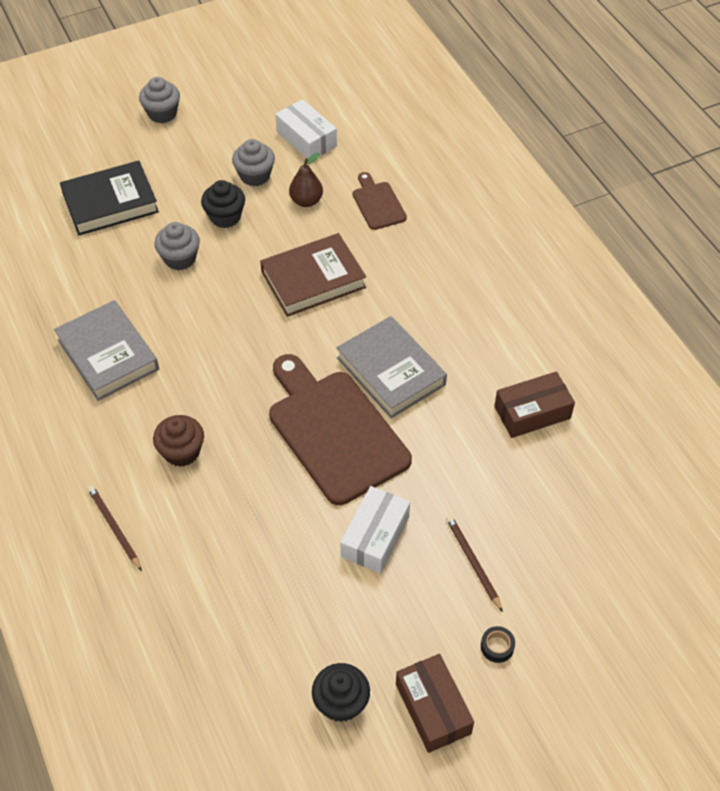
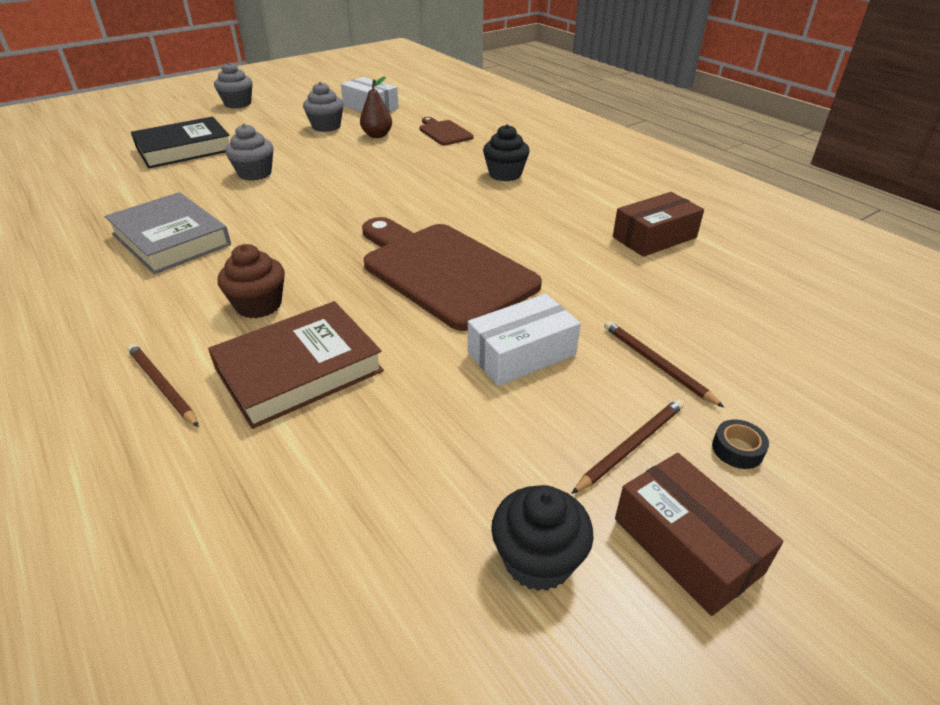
camera: 10 degrees left, 15 degrees down
(225, 217) = (300, 148): black cupcake -> black cupcake (505, 174)
(313, 279) = (394, 175): brown book -> brown book (299, 370)
(375, 536) = (522, 354): white box -> white box turned 45 degrees clockwise
(390, 371) = (492, 223): grey book -> none
(426, 632) = (631, 446): none -> brown pencil

